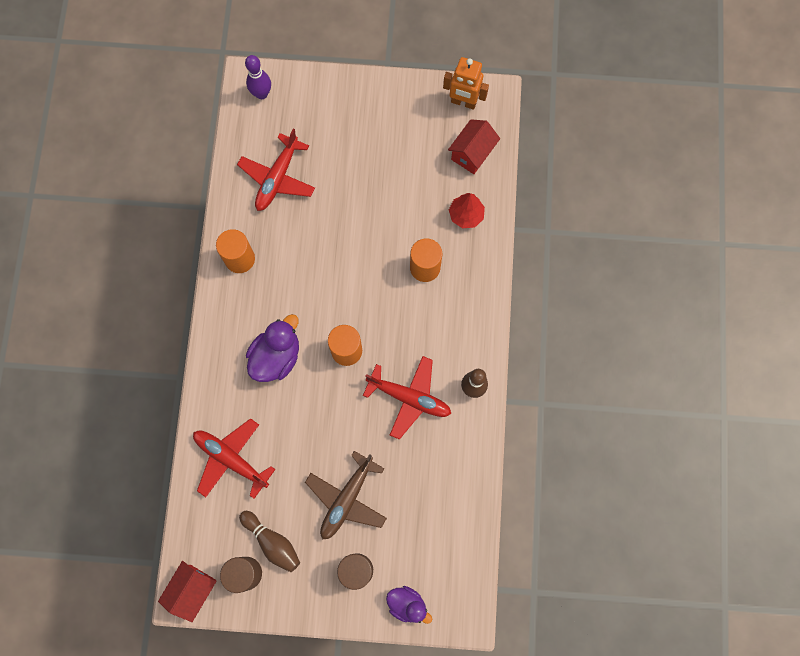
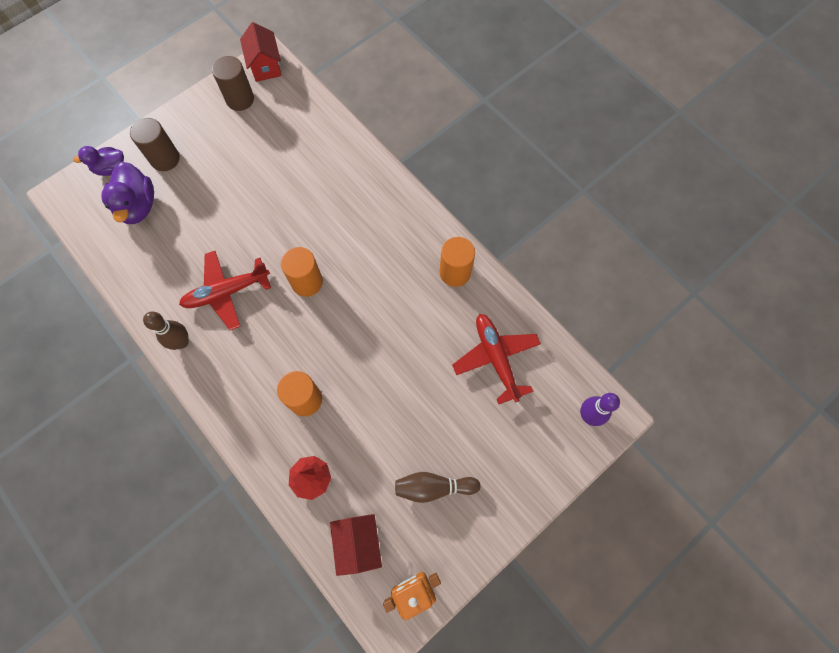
camera: 135 degrees right, 5 degrees down
(231, 459) = (318, 148): red plane -> none
(272, 542) = (239, 128): brown bowling pin -> brown bowling pin (433, 487)
(276, 357) = (354, 233): purple duck -> purple duck (138, 206)
(347, 499) = (212, 191): brown plane -> none

